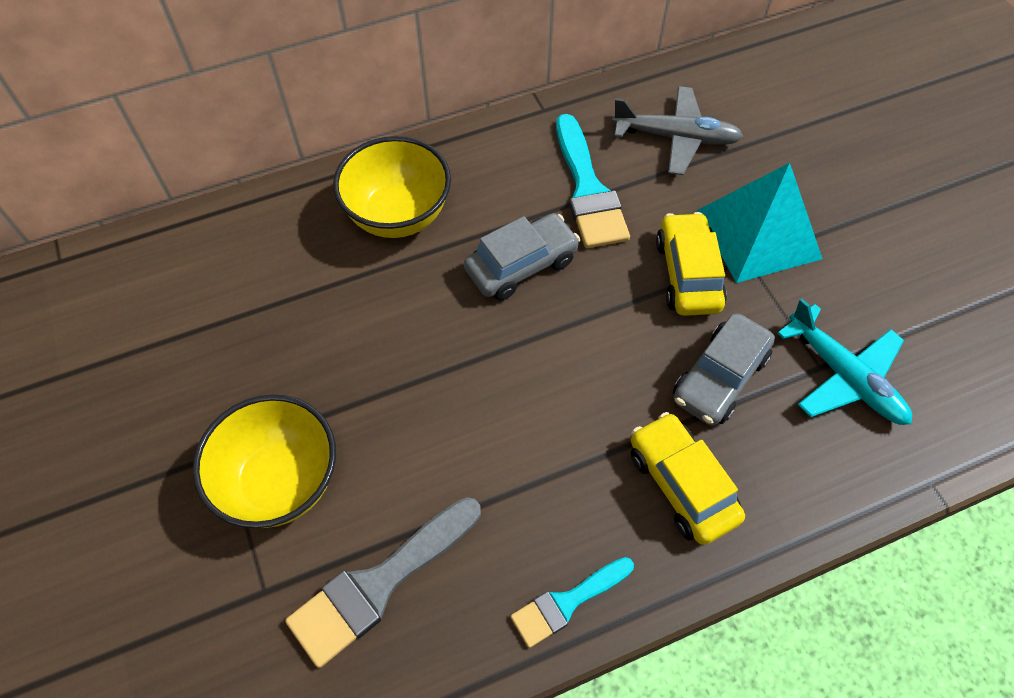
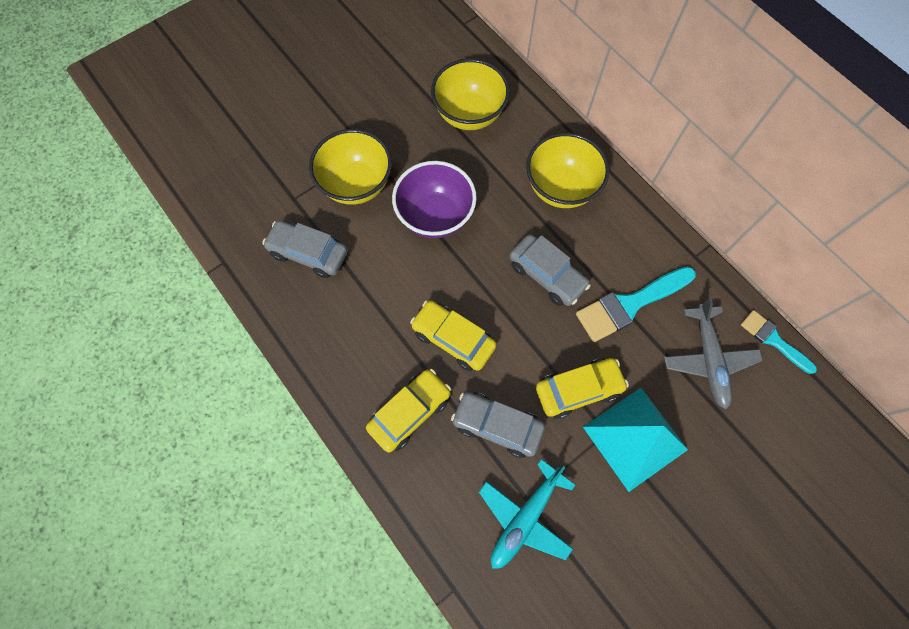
camera: 75 degrees right, 10 degrees up
(228, 293) = (469, 114): none -> yellow bowl
(379, 584) = (308, 253): grey brush -> grey car
(382, 379) = (435, 216): none -> purple bowl
(567, 603) = (318, 357): turquoise brush -> turquoise brush (773, 340)
(584, 401) = (453, 339): none -> yellow car

